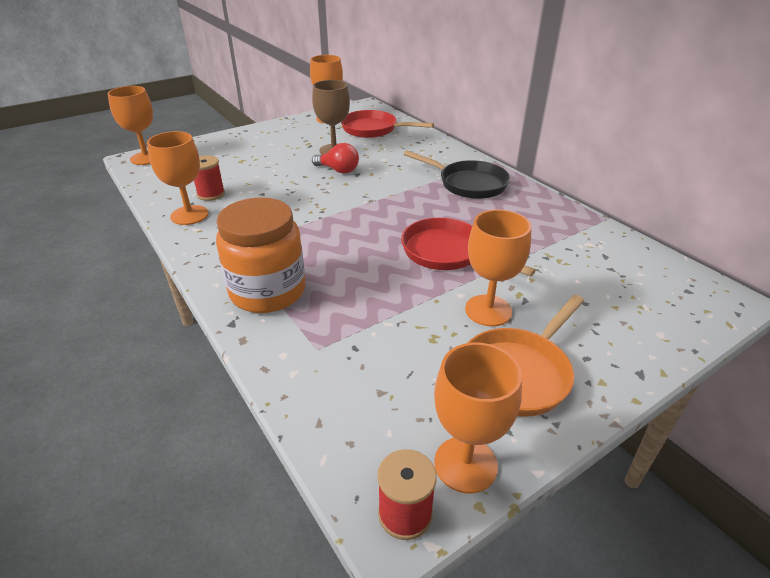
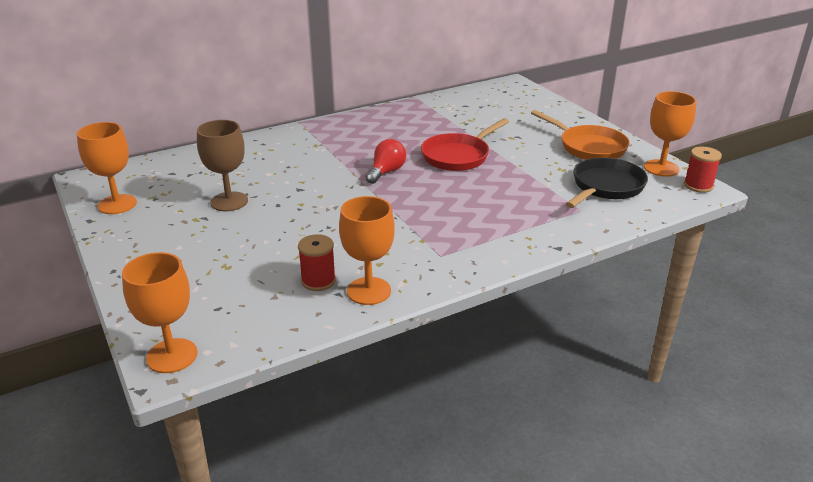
camera: 85 degrees left, 5 degrees down
(268, 291) = (514, 233): orange jar -> none
(338, 170) = (286, 199): red light bulb -> red light bulb (386, 172)
(373, 129) = (178, 176): red pan -> none
(468, 184) = (342, 137): black pan -> black pan (605, 187)
(488, 310) = (530, 149): orange goblet -> none

